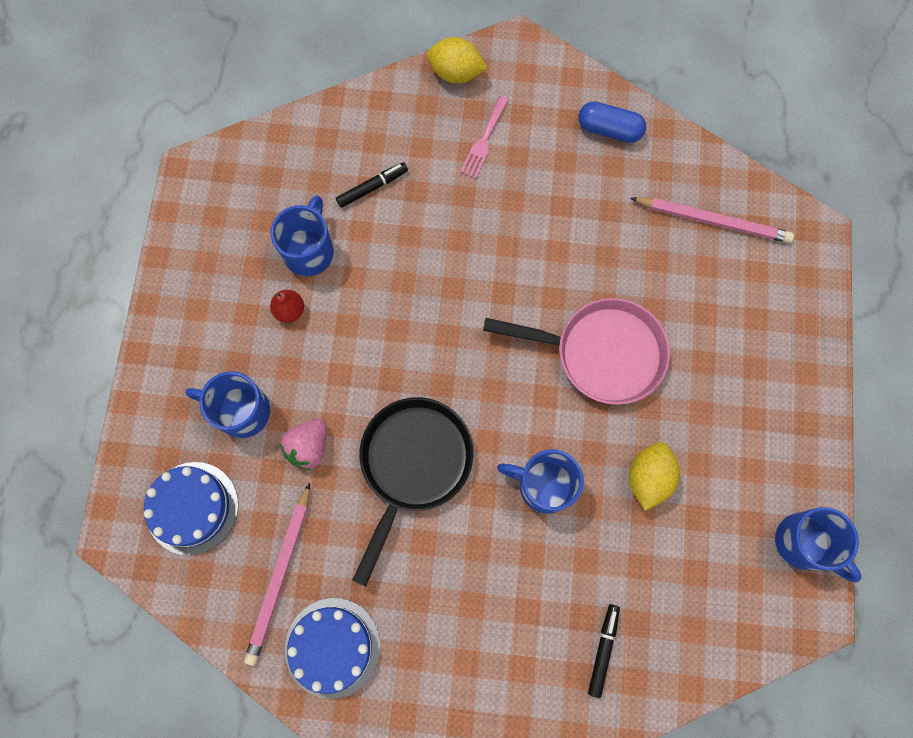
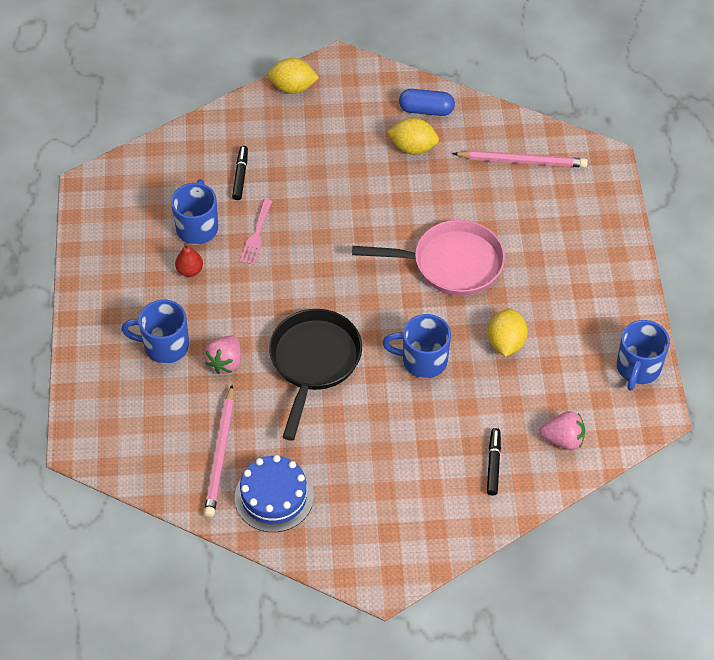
camera: 10 degrees left, 20 degrees down
(192, 508) = (137, 418): blue cake -> none
(372, 187) = (240, 176): black marker -> black marker turned 45 degrees counterclockwise
(484, 140) = (326, 131): pink fork -> pink fork (256, 235)
(584, 181) = (413, 148): none -> yellow lemon
(694, 629) = (563, 439): none -> pink strawberry
(803, 543) = (638, 368): blue mug -> blue mug turned 75 degrees clockwise

